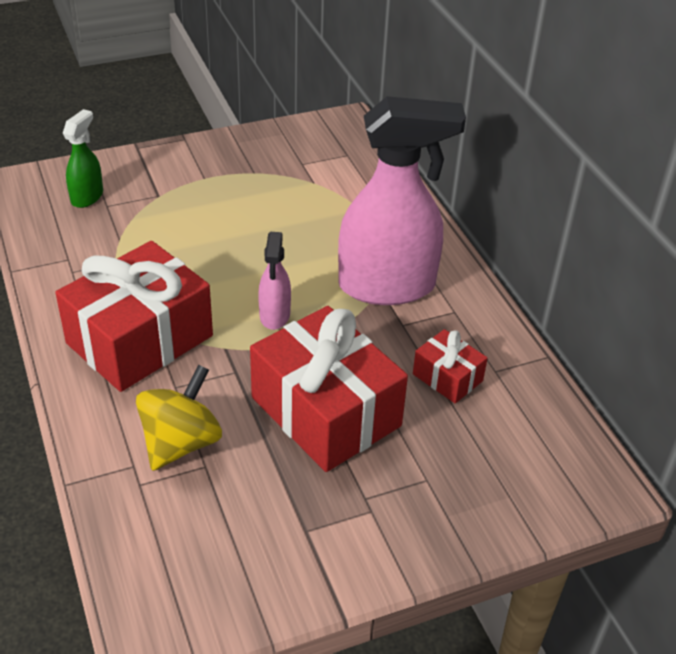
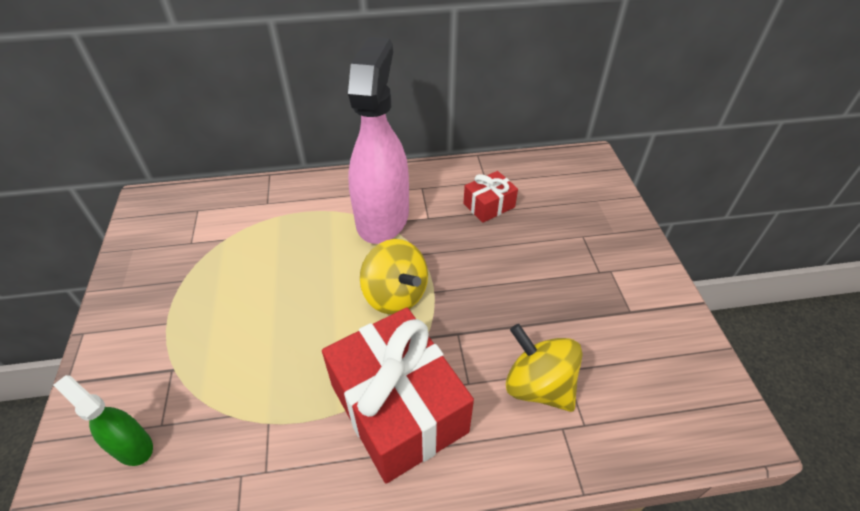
camera: 75 degrees left, 5 degrees up
(275, 315) = (395, 295): pink spray bottle -> yellow spinning top
(325, 412) = (513, 279): red gift -> none

